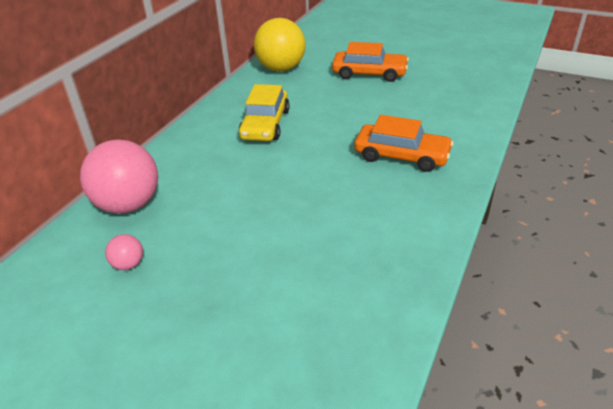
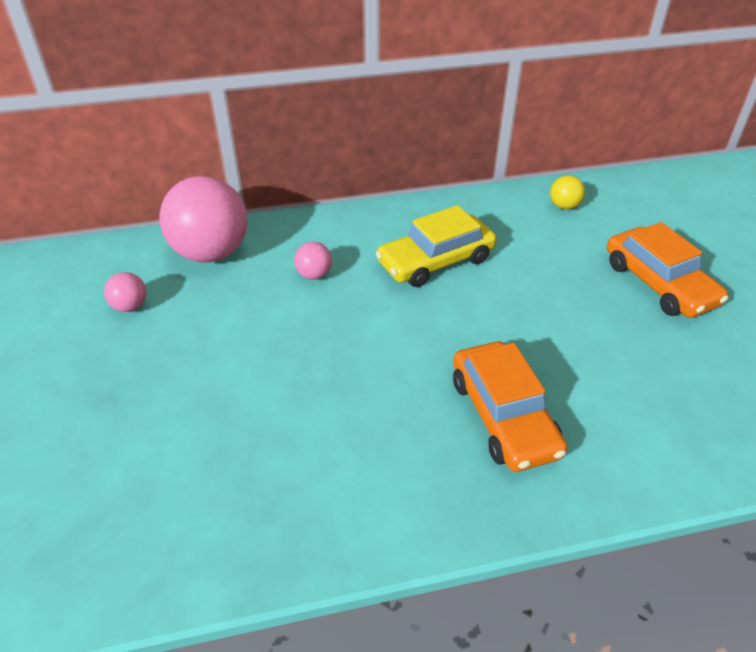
camera: 50 degrees right, 5 degrees up
(214, 171) = (314, 275): none -> pink ball
(281, 69) = (564, 206): yellow ball -> yellow ball, size x0.44

